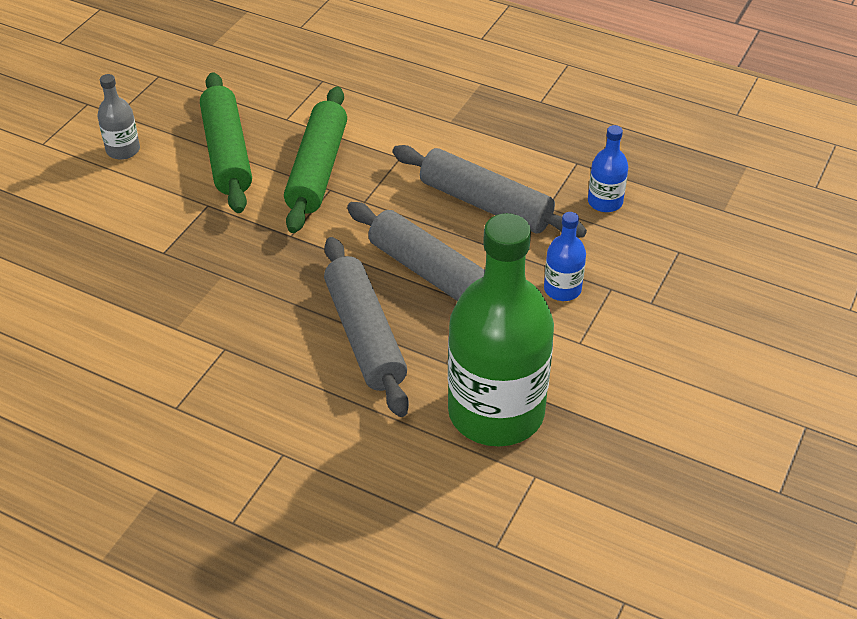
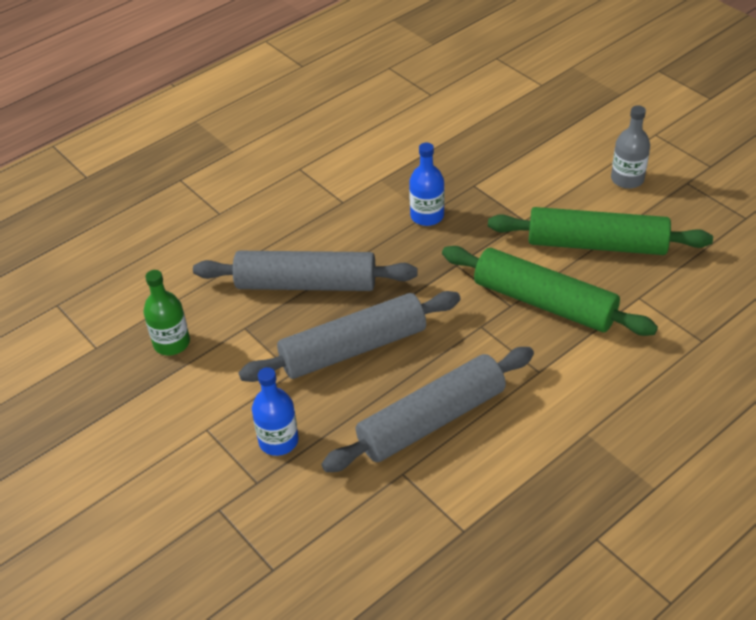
camera: 115 degrees right, 0 degrees up
(496, 412) = (172, 343): green bottle -> green bottle, size x0.43
(605, 202) = (384, 531): blue bottle -> blue bottle (427, 216)

